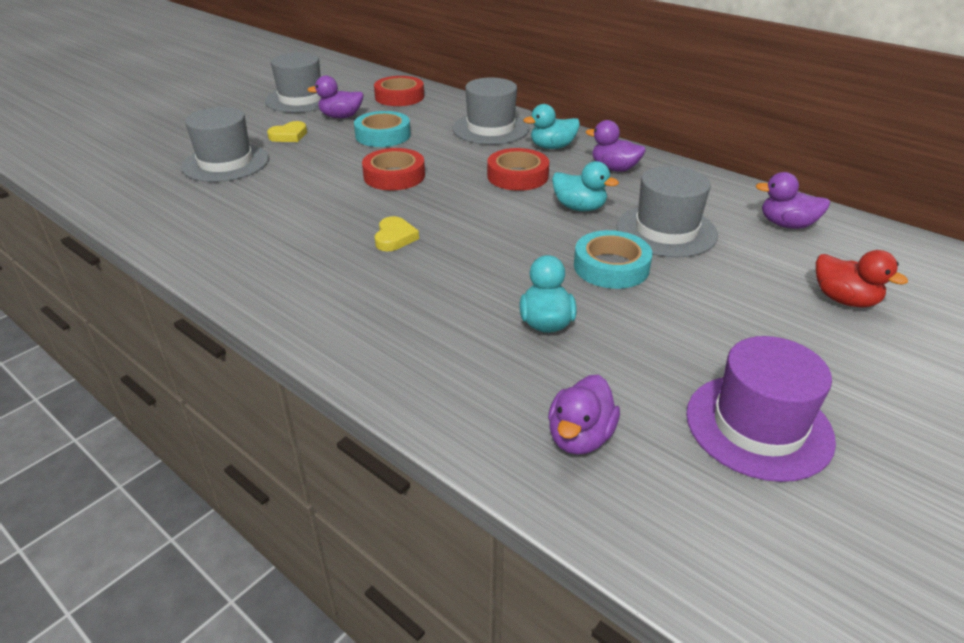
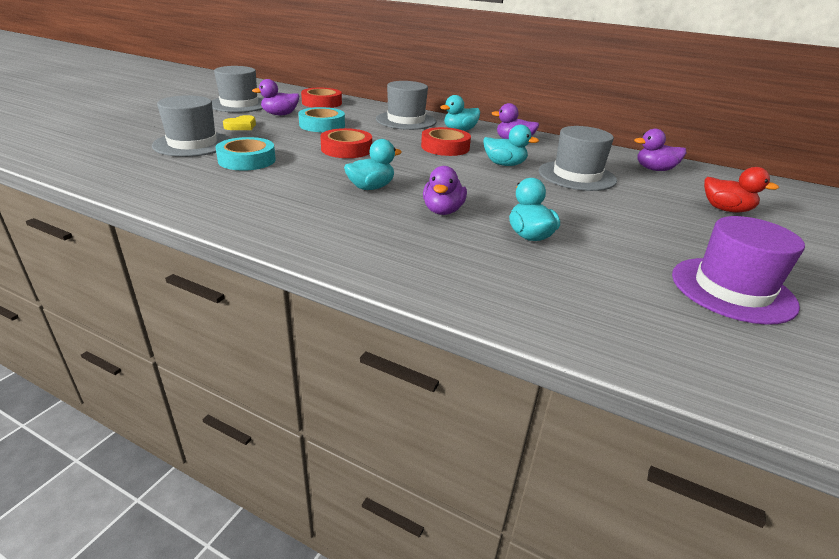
camera: 15 degrees left, 5 degrees down
(394, 237) = (371, 187): yellow heart -> turquoise duck
(580, 437) = (609, 310): purple duck -> purple duck (443, 211)
(611, 267) = (553, 198): turquoise tape -> turquoise tape (247, 160)

